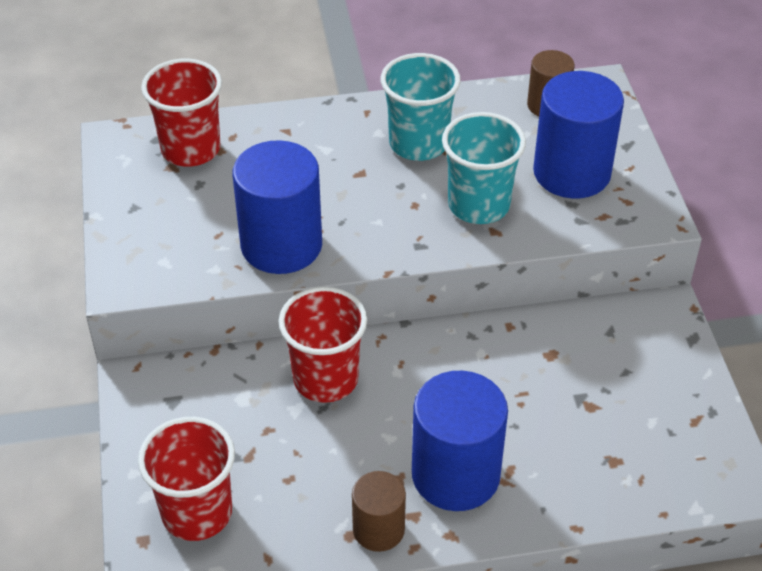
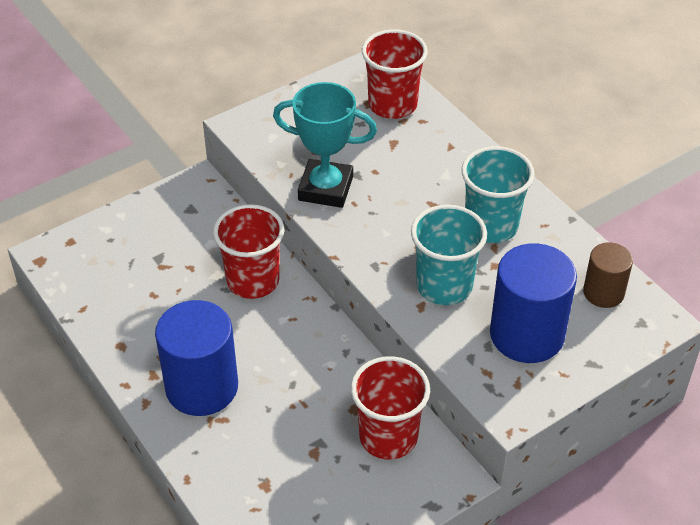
camera: 65 degrees right, 0 degrees up
(197, 513) = (103, 258): red cup -> red cup (388, 437)
(281, 245) = (325, 188): blue cylinder -> turquoise trophy
(378, 529) = (132, 359): brown cylinder -> none

